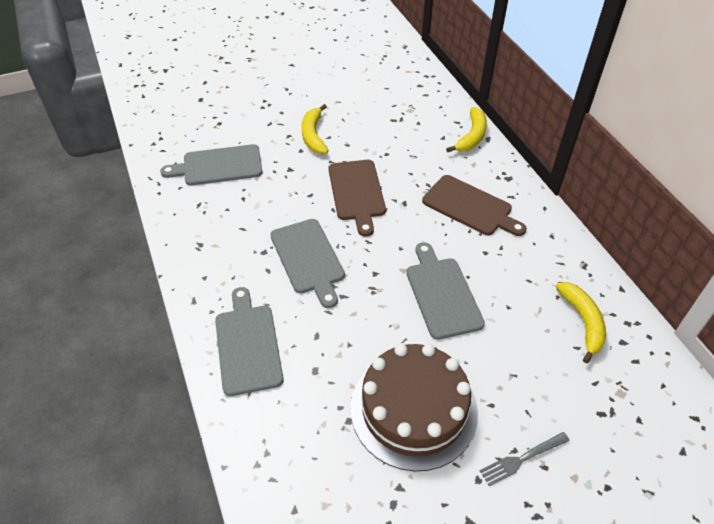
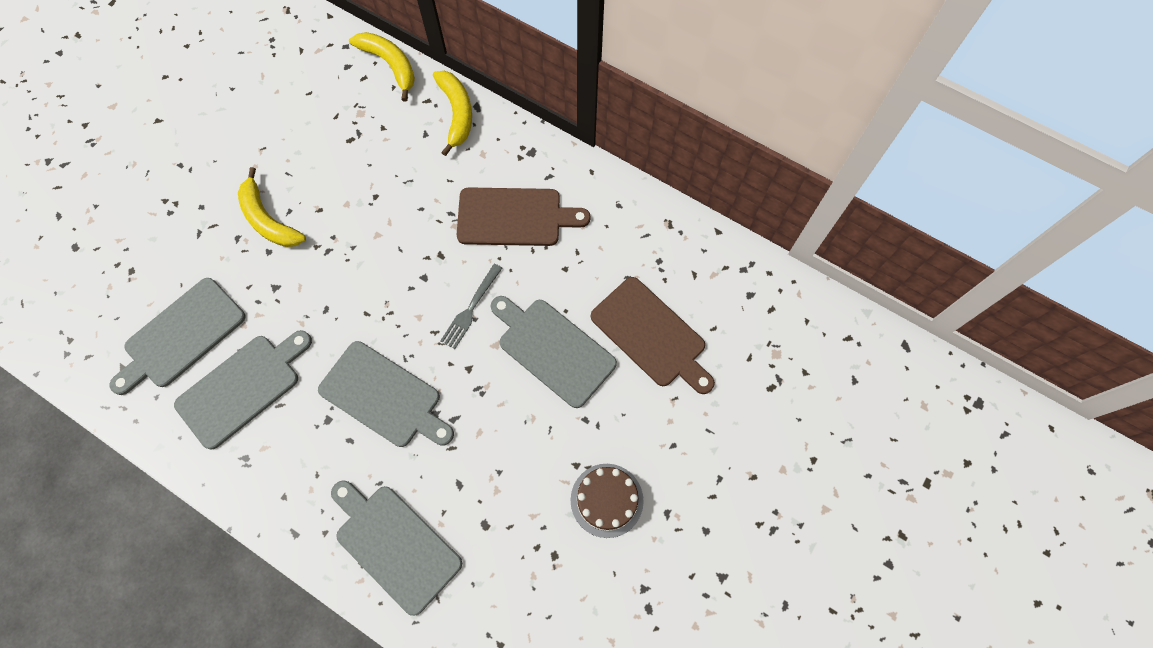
camera: 35 degrees left, 20 degrees up
(229, 208) = (242, 388): none -> grey cutting board
(357, 192) = (377, 273): brown cutting board -> brown cutting board (651, 335)
(413, 409) = (606, 500): brown cake -> brown cake, size x0.51
(521, 459) = (730, 483): grey fork -> grey fork (471, 309)
(583, 322) = (704, 295): yellow banana -> yellow banana (390, 65)

